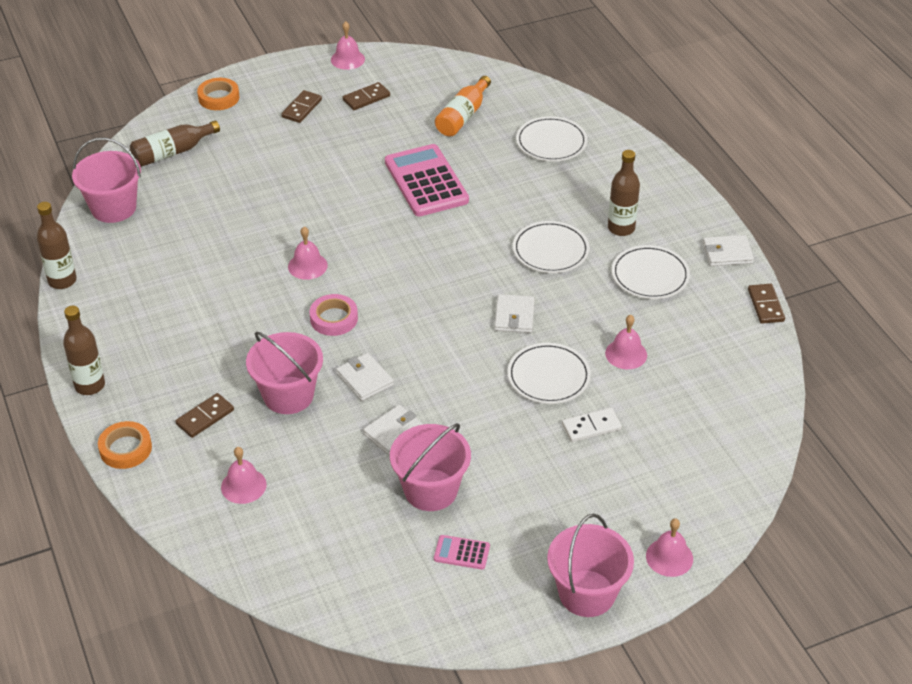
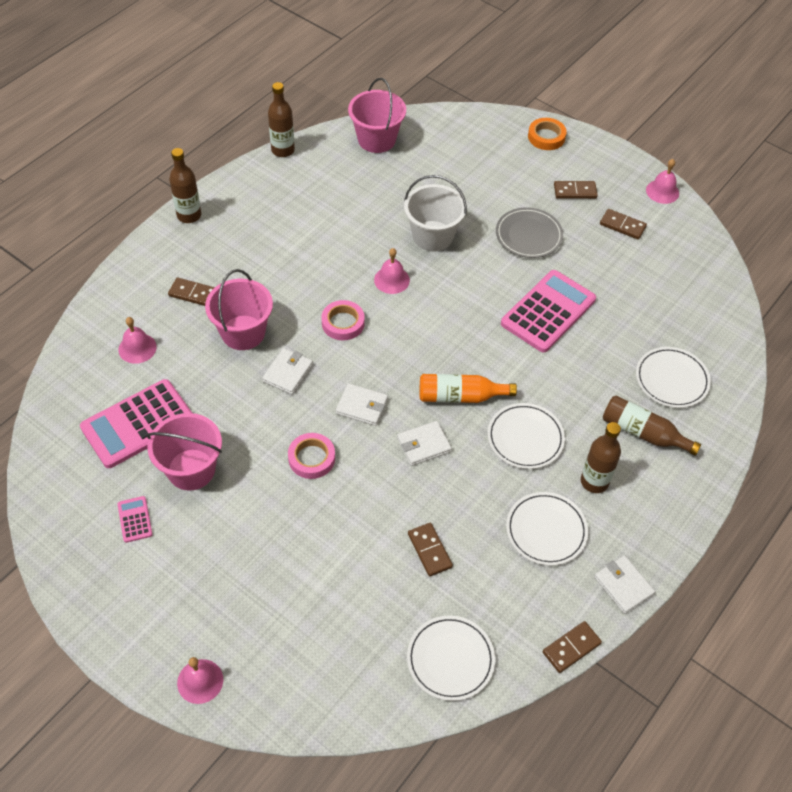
camera: 60 degrees right, 10 degrees up
(125, 448) = (139, 264): orange tape -> none
(172, 152) = (461, 141): brown bottle -> brown bottle (643, 433)
(276, 218) = (432, 236): none -> white bucket
(329, 157) = (528, 235): none -> grey plate
(345, 515) = (138, 424): none -> pink calculator
(394, 432) = (240, 418): white wallet -> white wallet (362, 406)
(463, 116) = (654, 300): orange bottle -> orange bottle (460, 396)
(477, 397) = (311, 458): none -> pink tape
(548, 376) = (365, 501): white plate -> white plate (450, 659)
(587, 593) = (131, 630): pink bucket -> none
(591, 427) = (323, 558): white domino -> none
(626, 354) = (430, 550): pink bell -> brown domino

